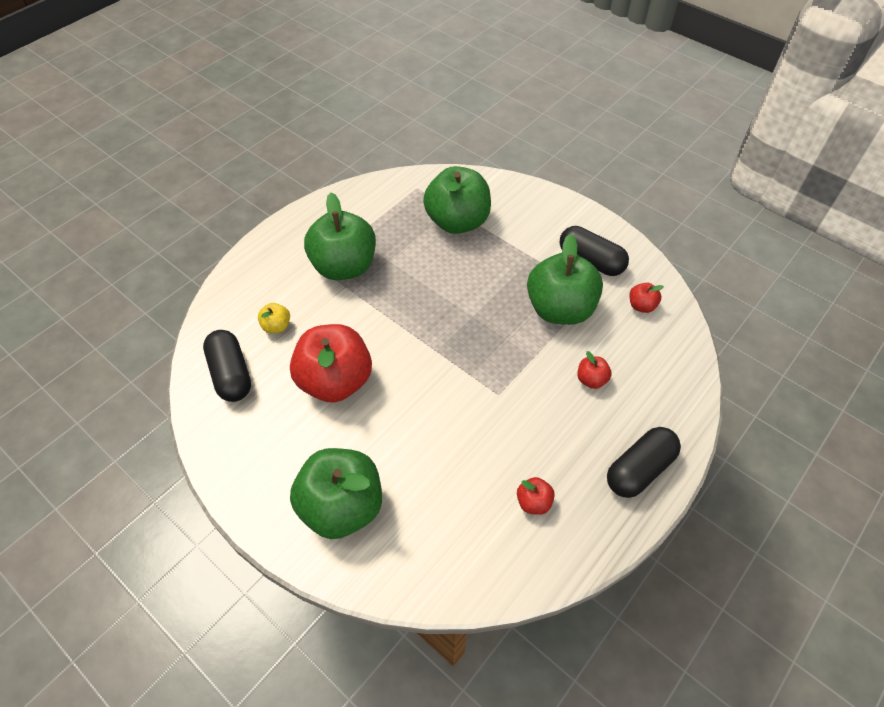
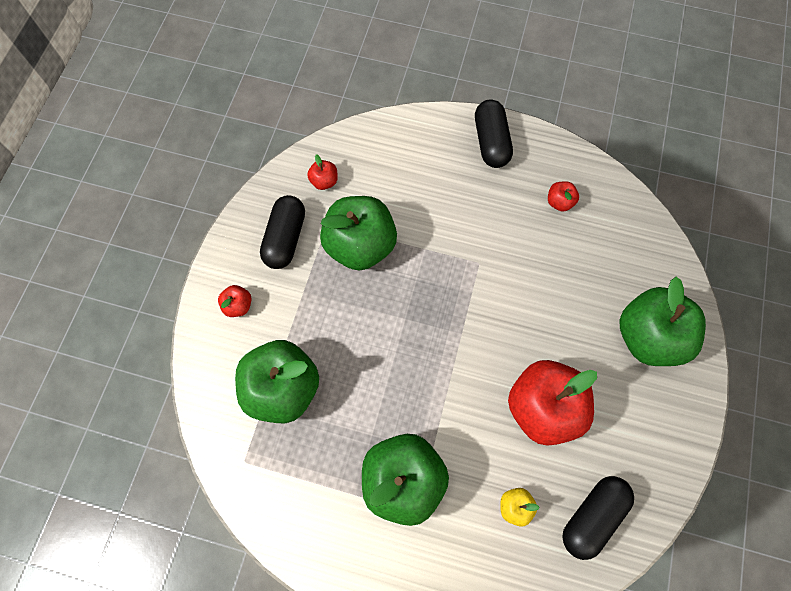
camera: 115 degrees left, 15 degrees up
(591, 380) = (426, 197): red apple -> red apple (238, 305)
(639, 469) = (491, 142): black capsule -> black capsule turned 60 degrees clockwise

